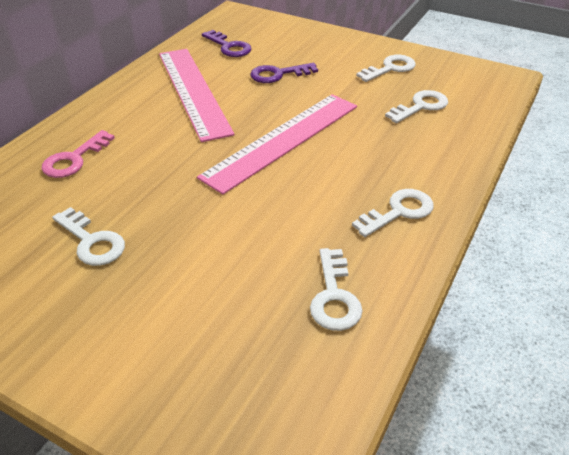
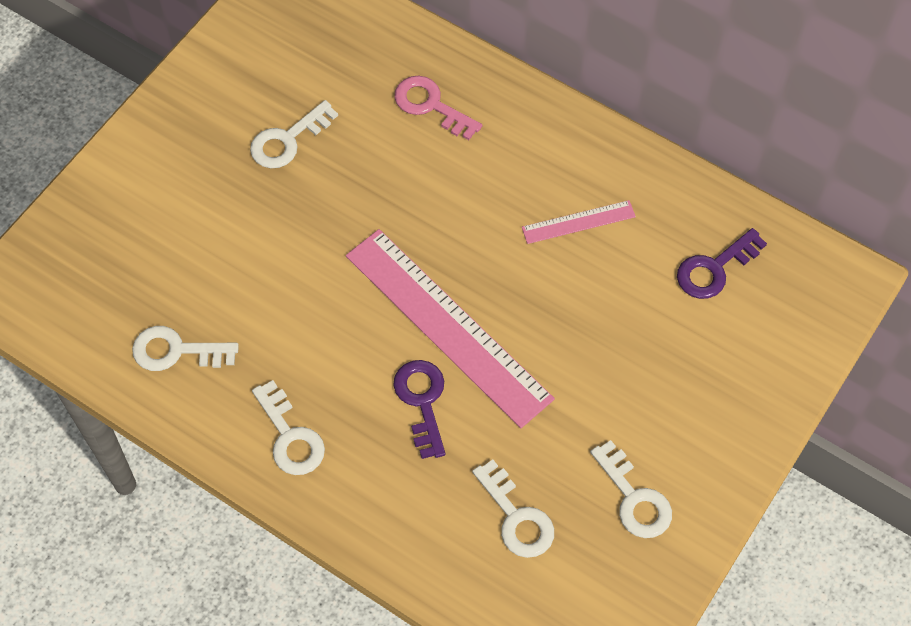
camera: 95 degrees right, 20 degrees up
(193, 91) = (578, 222): pink ruler -> pink ruler, size x0.45
(278, 74) = (621, 333): purple key -> purple key (422, 401)

